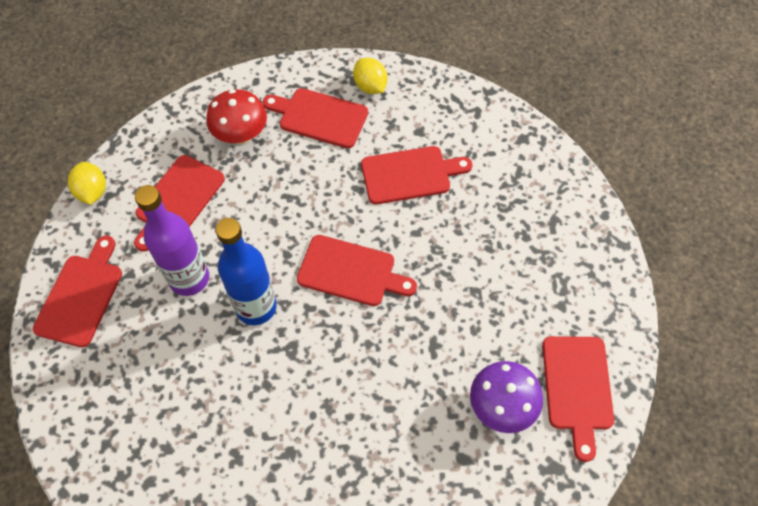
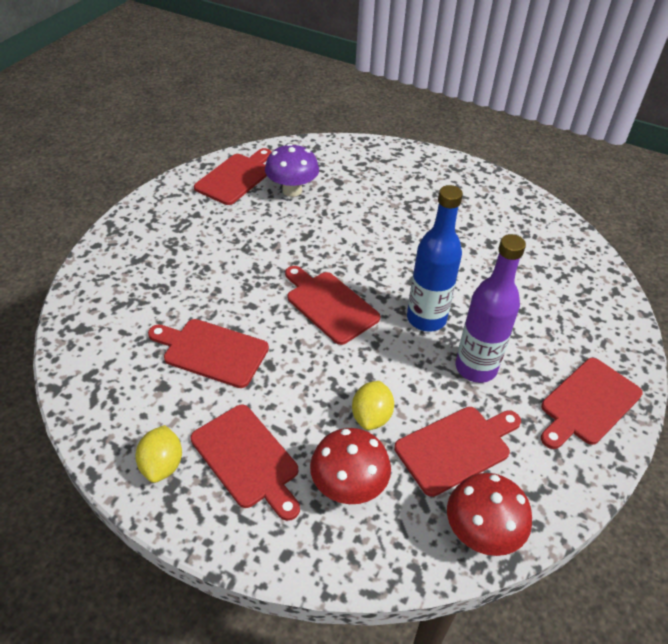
camera: 150 degrees left, 15 degrees down
(92, 192) = (553, 509): yellow lemon -> yellow lemon (371, 416)
(138, 152) = (481, 533): none -> red mushroom

